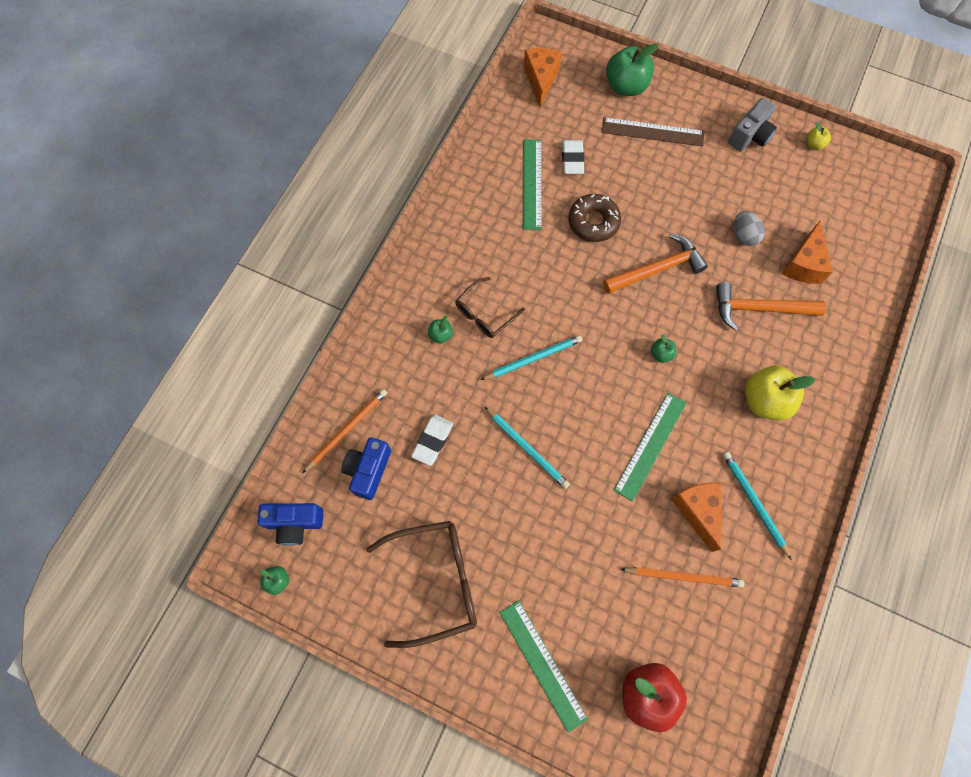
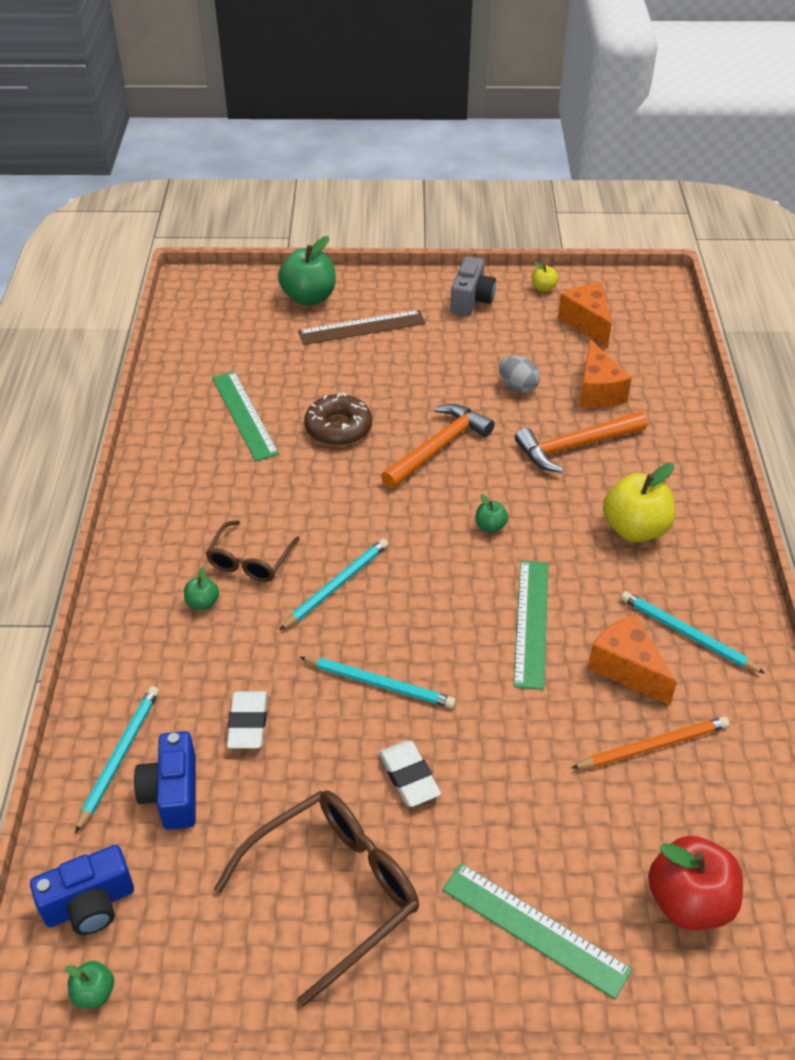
camera: 25 degrees left, 25 degrees down
(347, 430) = (119, 756): orange pencil -> turquoise pencil
(541, 80) = (205, 319): orange cheese -> orange cheese (587, 323)
(572, 159) = (281, 378): white eraser -> white eraser (409, 776)

